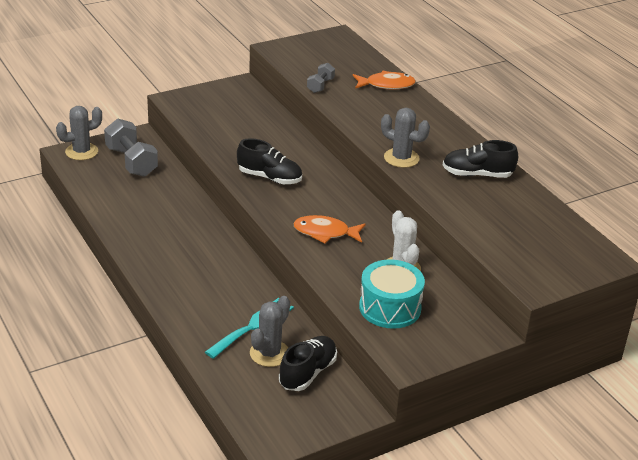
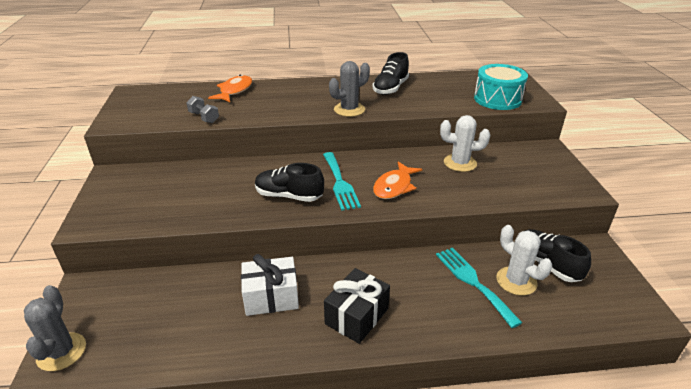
camera: 65 degrees left, 0 degrees up
(131, 162) = (129, 306): grey dumbbell -> none
(174, 221) = (271, 297): none -> white gift
(176, 267) = (357, 316): none -> black gift
(269, 353) = (516, 281): grey cactus -> white cactus
(270, 178) = (289, 196): black shoe -> black shoe turned 120 degrees counterclockwise
(309, 200) = (340, 183): none -> turquoise fork
(390, 308) = (512, 181): turquoise drum -> turquoise drum (497, 99)

